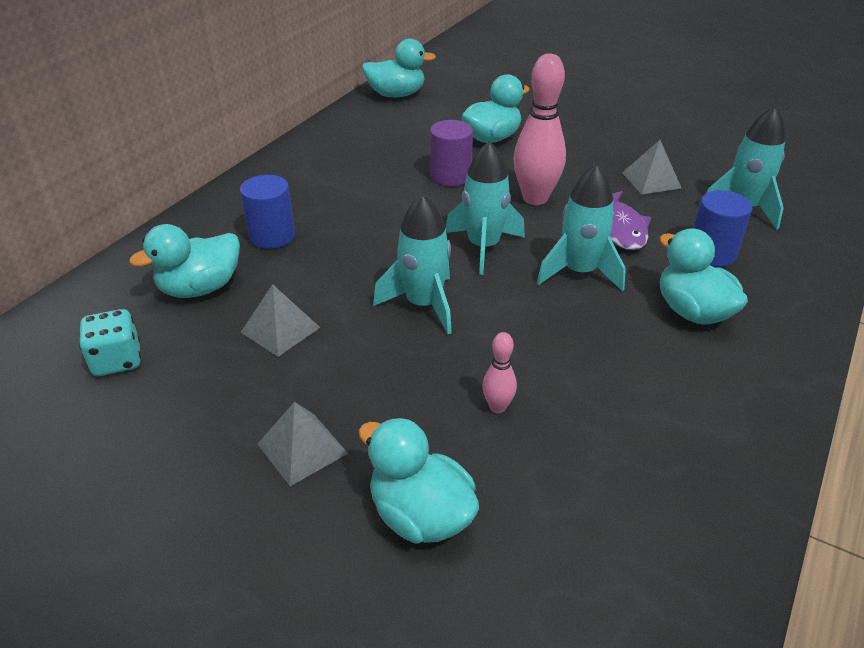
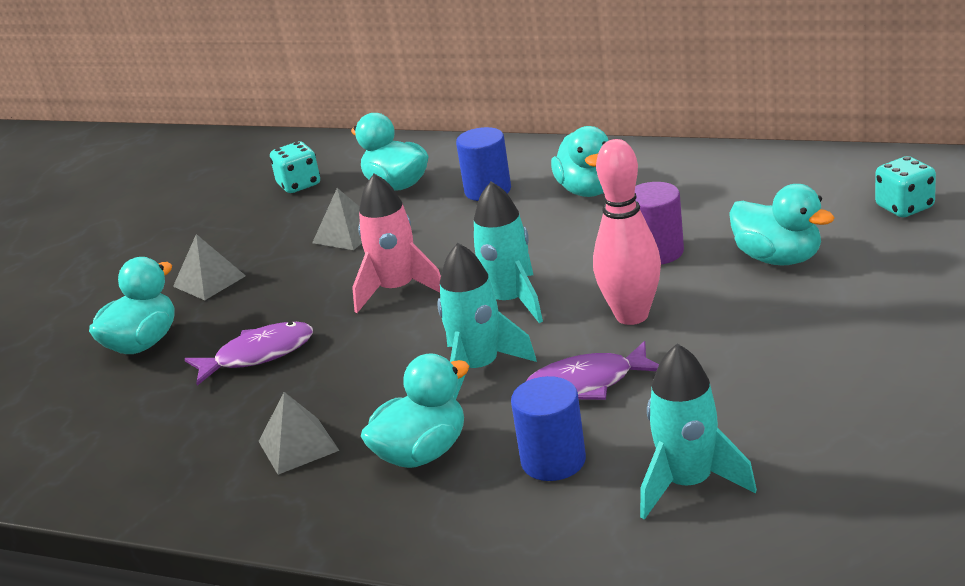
camera: 85 degrees right, 10 degrees down
(396, 95) = (861, 170): turquoise duck -> turquoise duck (589, 190)
(423, 304) = (397, 290): turquoise rocket -> pink rocket
(456, 93) = (904, 207): none -> turquoise dice
(497, 407) = (258, 355): pink bowling pin -> purple fish
(651, 180) = (730, 396): grey pyramid -> grey pyramid (298, 445)

